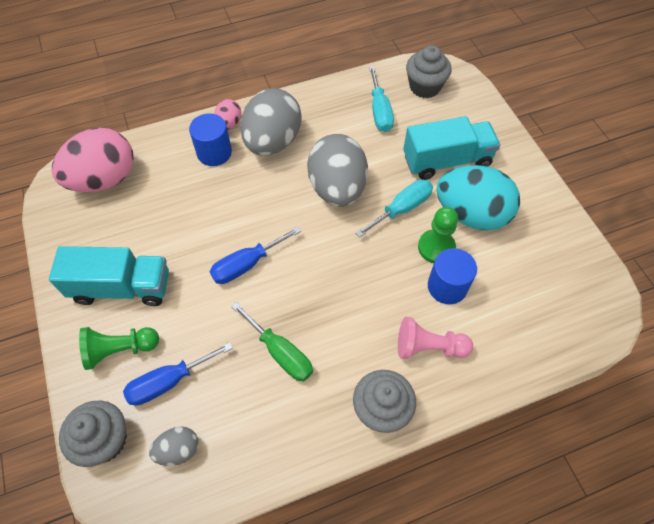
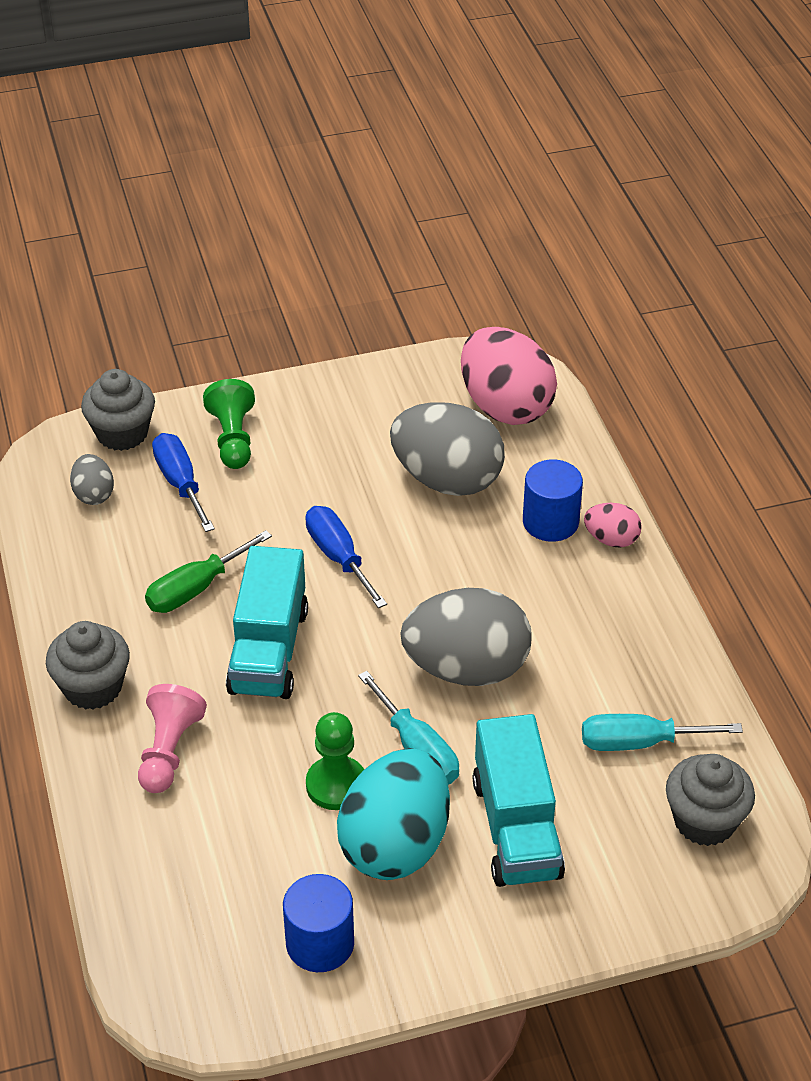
camera: 95 degrees right, 15 degrees down
(122, 287) = (322, 435): turquoise truck -> turquoise truck (269, 650)
(272, 142) = (570, 592): grey egg -> grey egg (447, 480)
(447, 286) = (263, 788): blue cylinder -> blue cylinder (320, 943)

